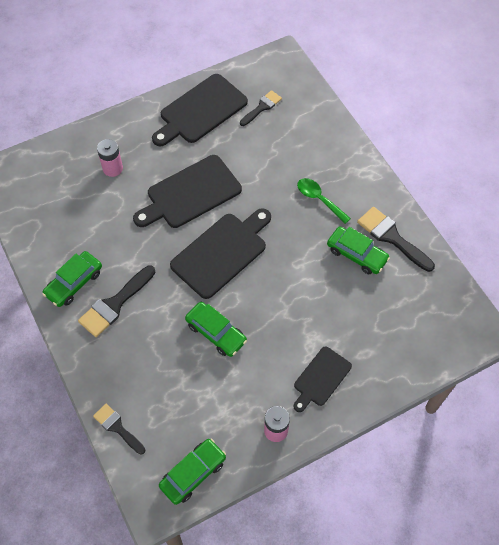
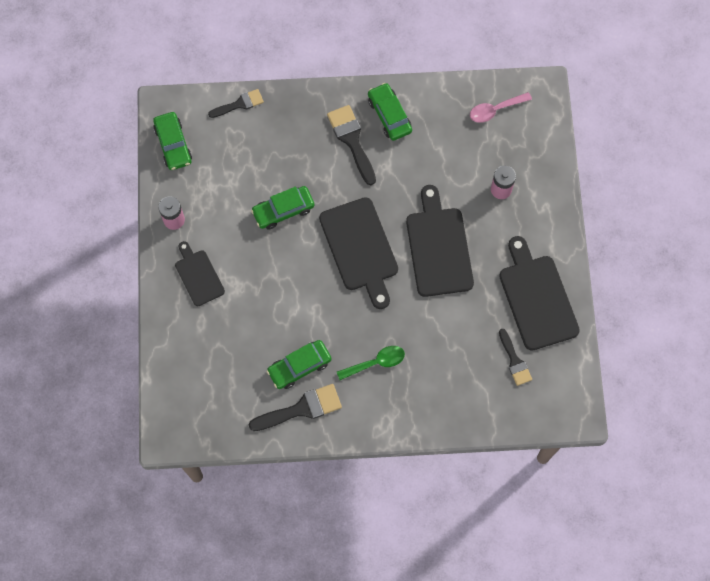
camera: 115 degrees right, 10 degrees up
(34, 200) = (495, 110): none -> pink spoon

